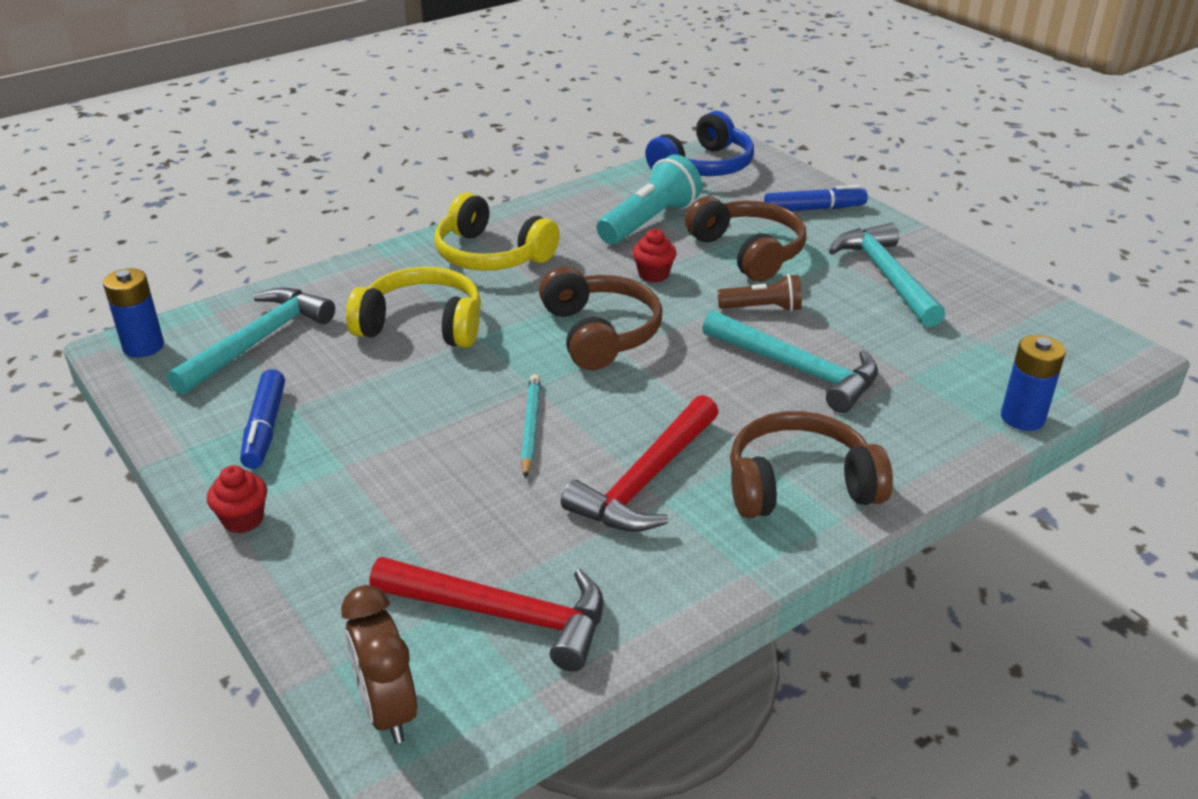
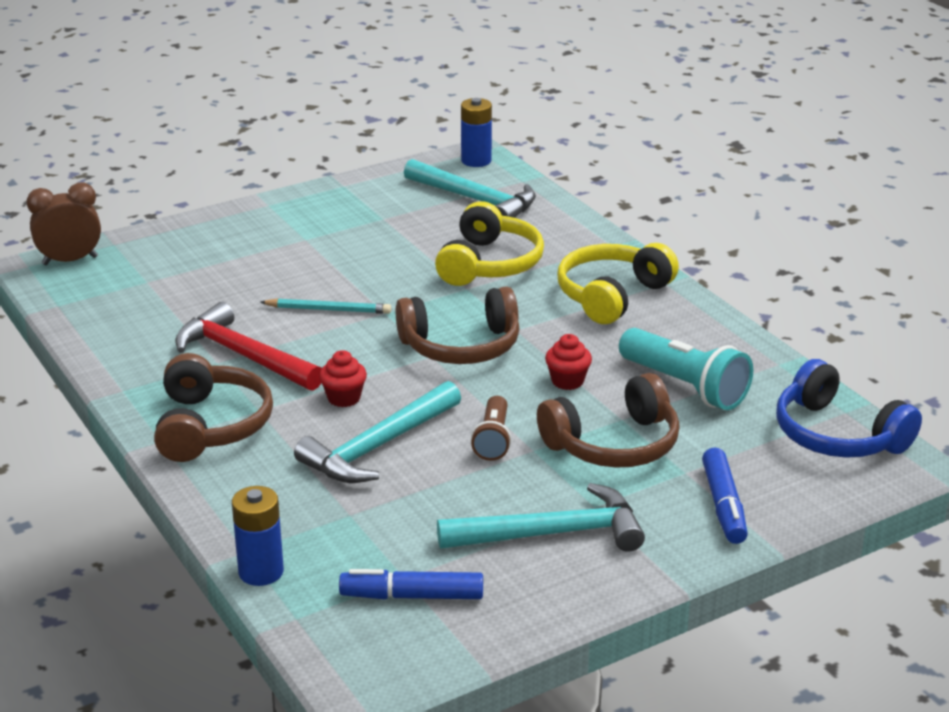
camera: 95 degrees right, 5 degrees down
(243, 519) = (260, 209): red cupcake -> red cupcake (344, 398)
(265, 428) = (359, 210): blue marker -> blue marker (412, 596)
(503, 615) = (128, 296): red hammer -> none

